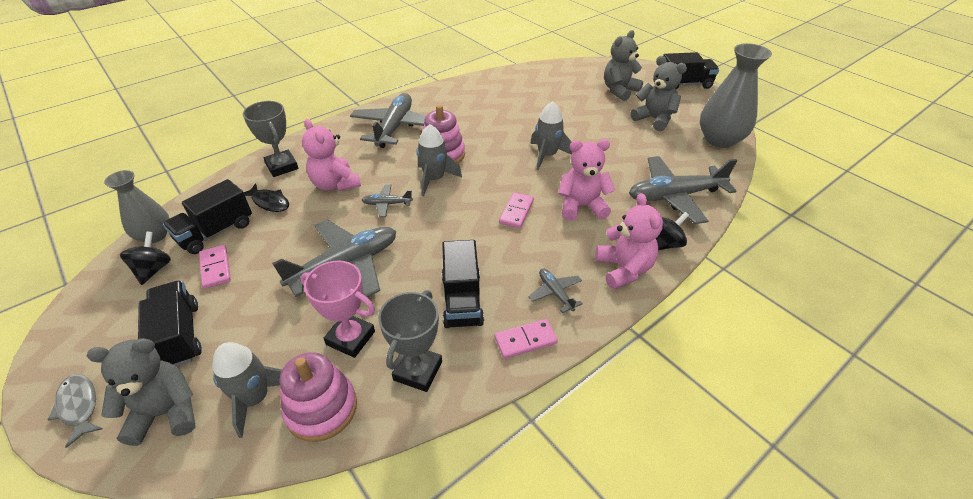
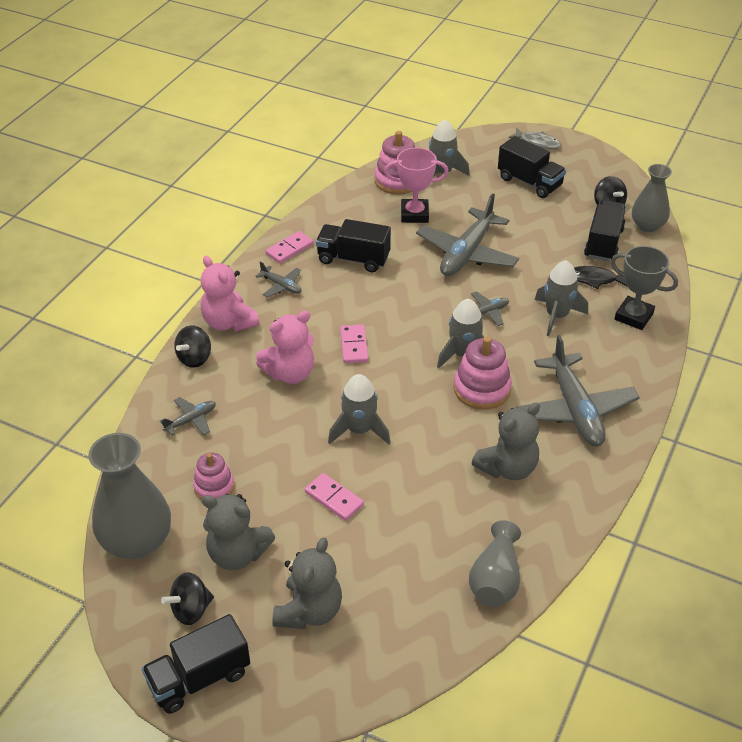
camera: 155 degrees right, 0 degrees up
(166, 413) = (485, 154): grey teddy bear -> grey teddy bear (507, 468)
(216, 268) = (564, 221): pink domino -> pink domino (334, 498)
(335, 184) = (557, 316): pink teddy bear -> grey rocket
(418, 371) = (353, 212): grey trophy -> none
(462, 300) = (353, 259): black truck -> black truck turned 45 degrees counterclockwise
(514, 78) = (495, 579): none -> grey vase
(663, 152) = (214, 487): none -> pink stacking toy
(674, 196) = (191, 420): grey plane -> grey plane, size x0.47
(686, 105) = (191, 610): none -> black spinning top

